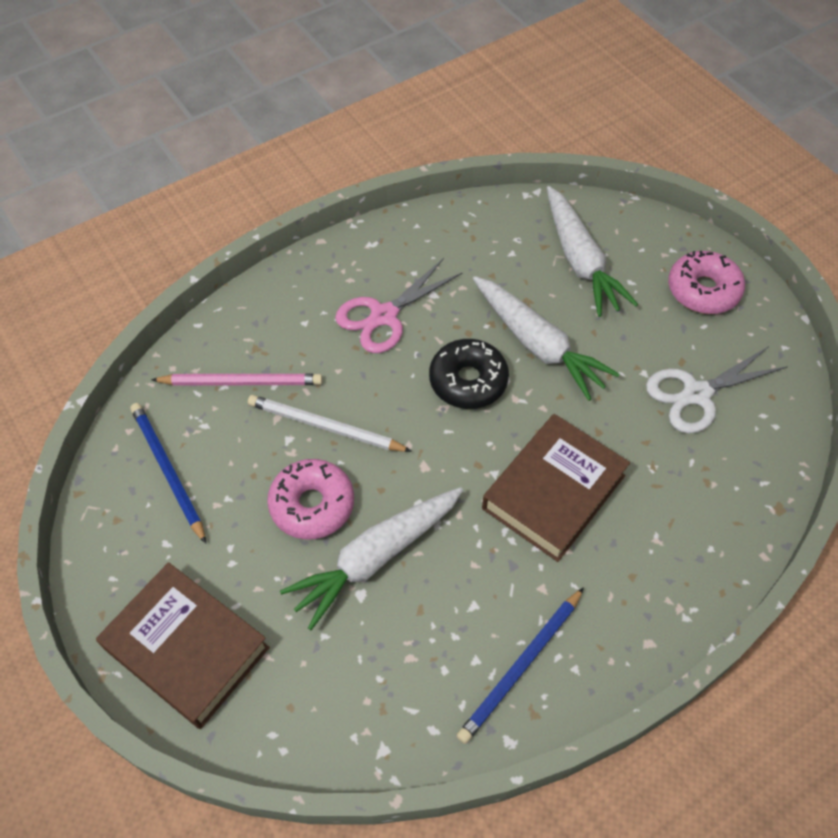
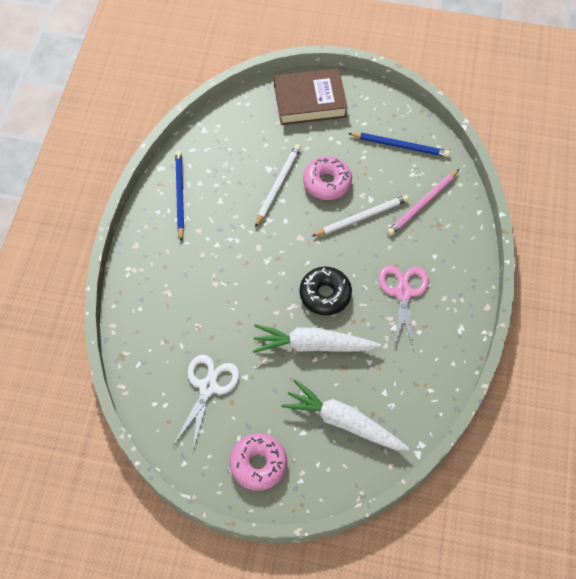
camera: 135 degrees right, 5 degrees up
(376, 557) = (278, 185): white carrot -> white pencil
(554, 492) = (232, 274): brown book -> none

